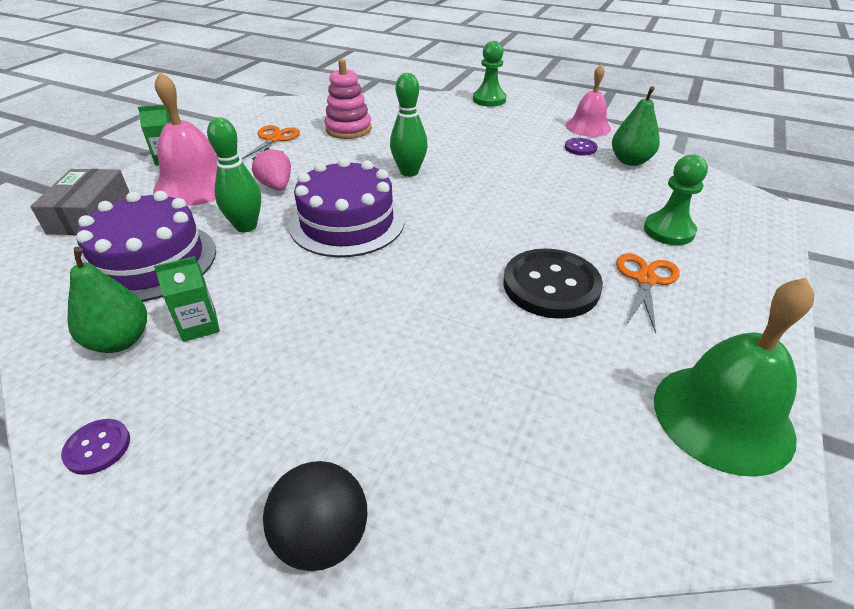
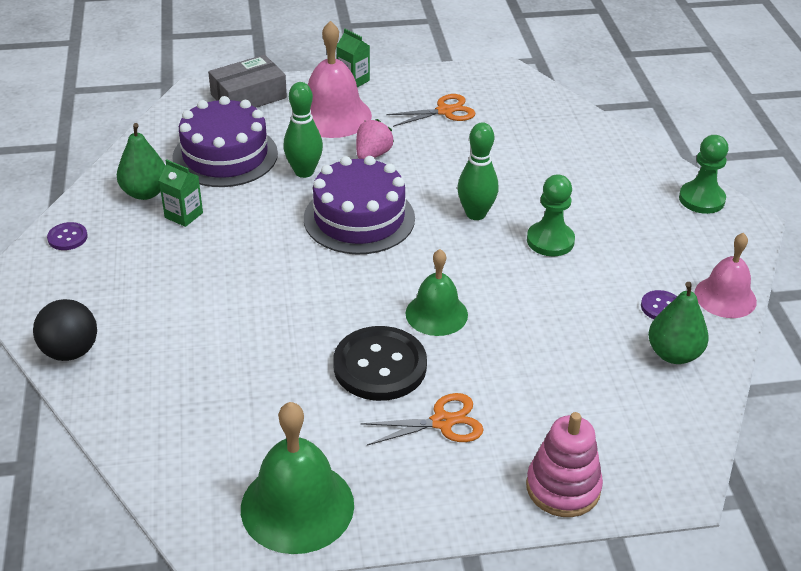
camera: 55 degrees right, 0 degrees up
(348, 129) = (514, 141): pink stacking toy -> pink stacking toy (563, 487)
(509, 232) = (436, 314): none -> green bell
(668, 231) = (546, 419): green pawn -> green pawn (550, 241)

